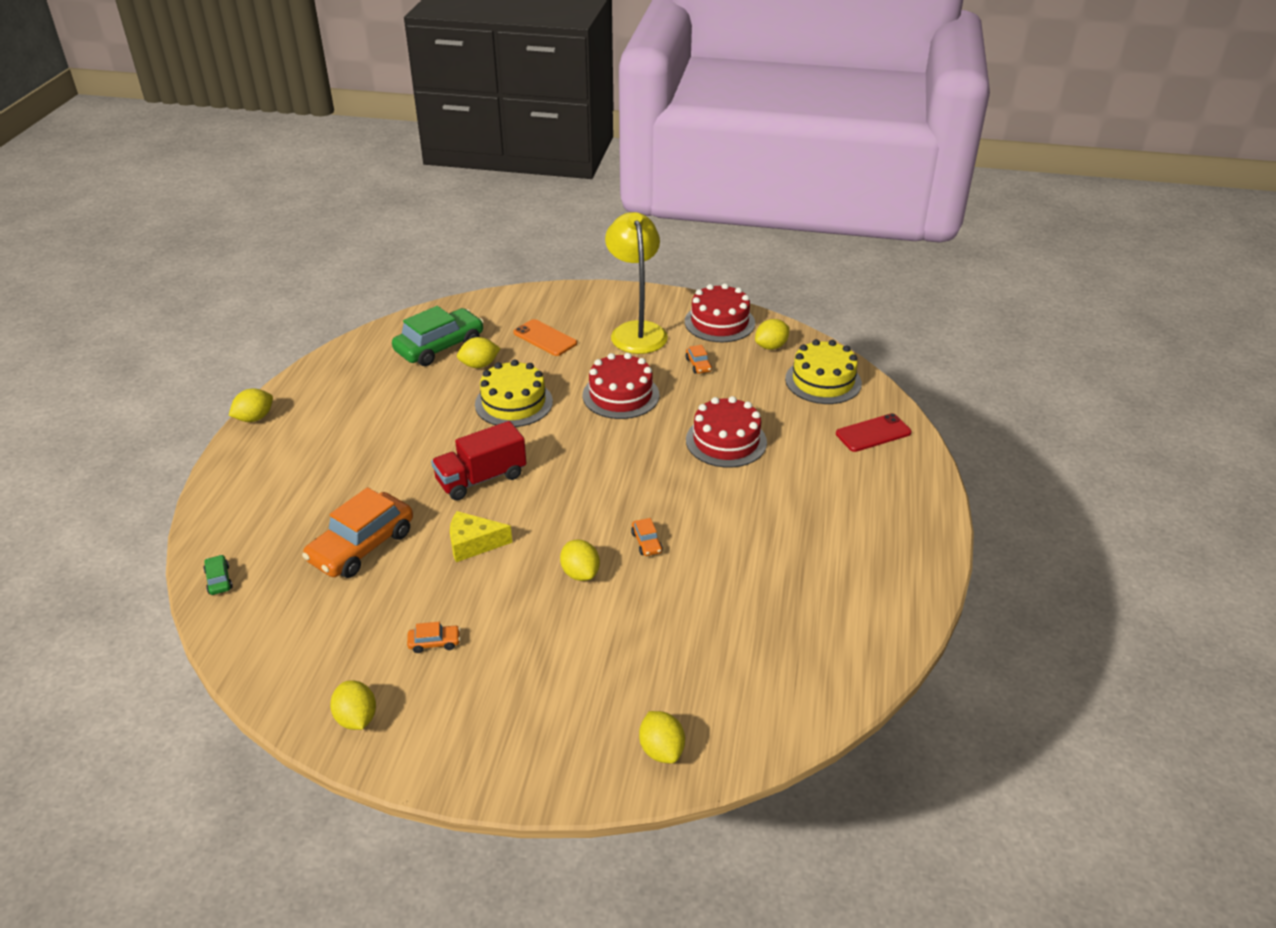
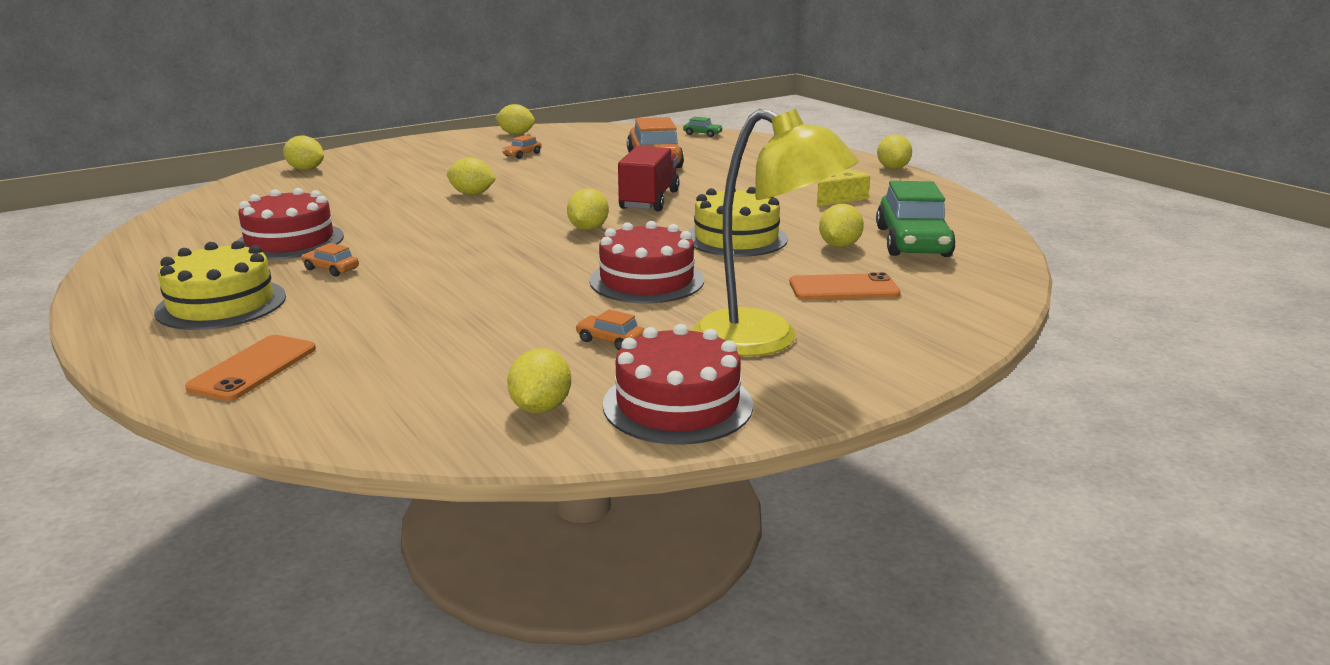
camera: 135 degrees right, 15 degrees down
(473, 544) = (581, 180): yellow cheese -> yellow cheese (838, 197)
(575, 465) = (588, 229): none -> yellow lemon
(646, 542) = (441, 218): orange car -> orange car (331, 269)
(726, 441) = (458, 292): red cake -> red cake (290, 241)
(823, 381) = (394, 398): yellow cake -> yellow cake (221, 304)
(873, 433) = (253, 368): red phone -> orange phone

